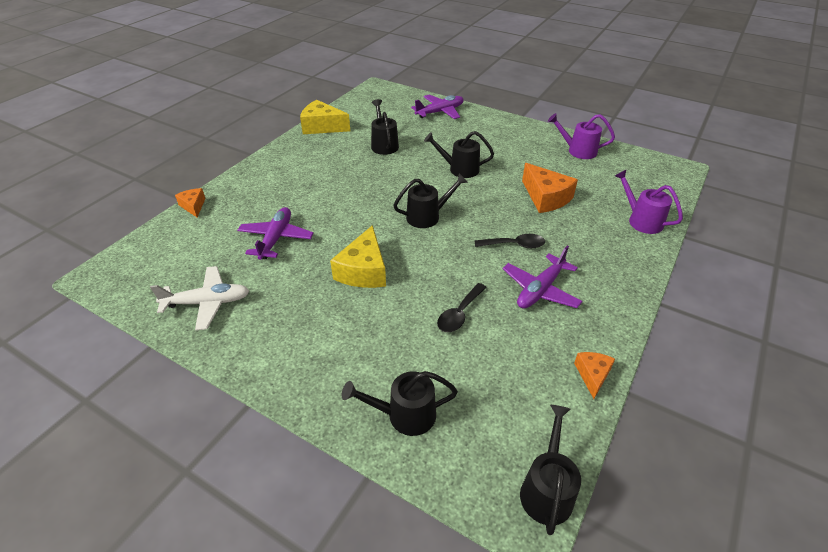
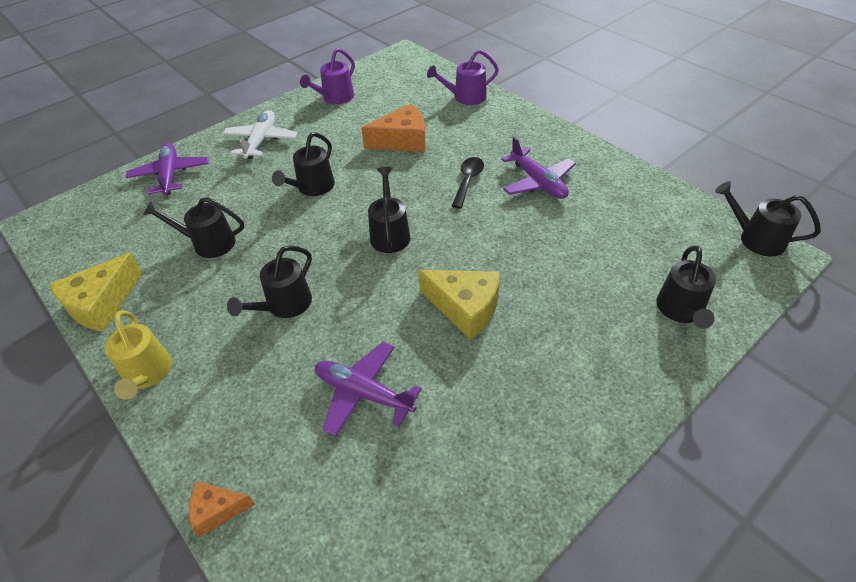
camera: 70 degrees left, 5 degrees up
(207, 303) = (473, 490): white plane -> white plane (261, 141)
(276, 157) = (147, 374): none -> yellow watering can
(340, 188) = (284, 305): none -> black watering can
(459, 313) = (556, 243): black spoon -> none
(592, 375) = (646, 182): orange cheese -> none

